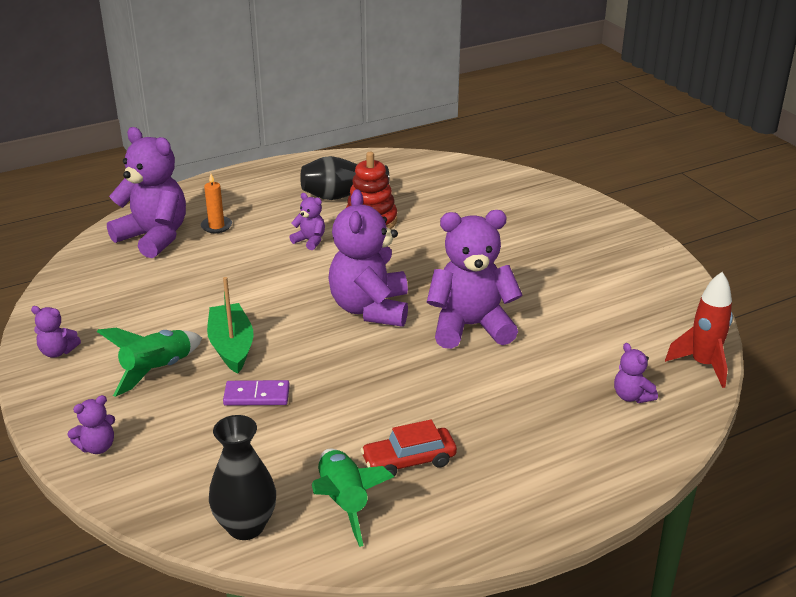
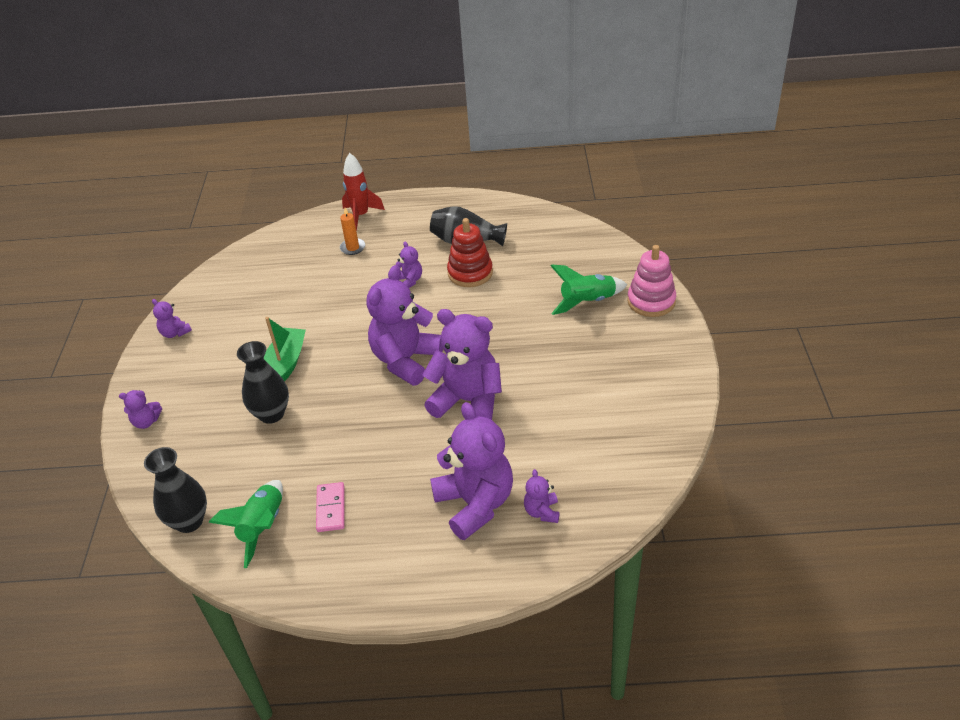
camera: 30 degrees right, 10 degrees up
(154, 237) = (303, 247): purple teddy bear -> purple teddy bear (475, 504)
(157, 370) = (224, 370): green rocket -> green rocket (587, 302)
(256, 396) = (271, 414): purple domino -> black vase
(409, 461) = (331, 508): red car -> pink domino
(573, 205) = (651, 301): none -> pink stacking toy
(703, 365) = (628, 502): red rocket -> red rocket (361, 216)

